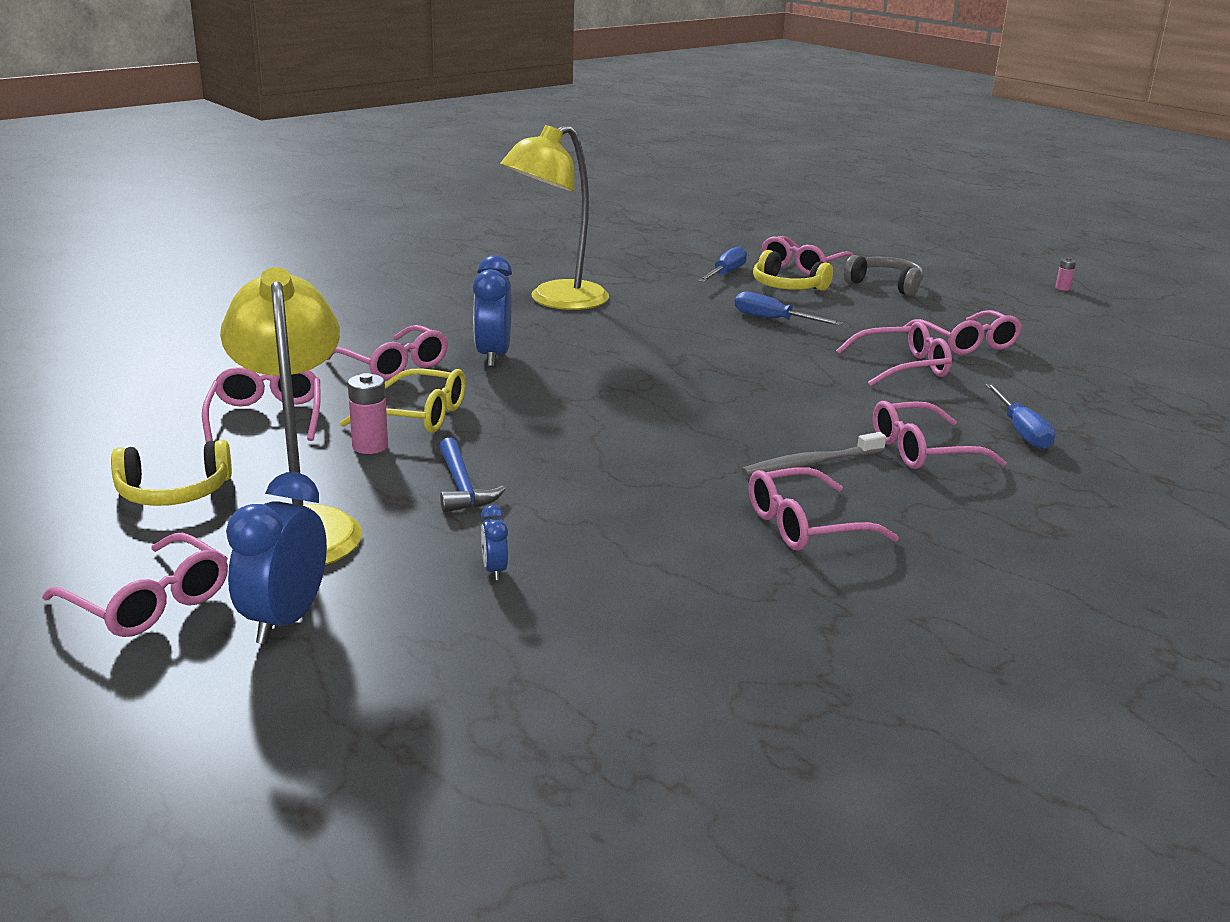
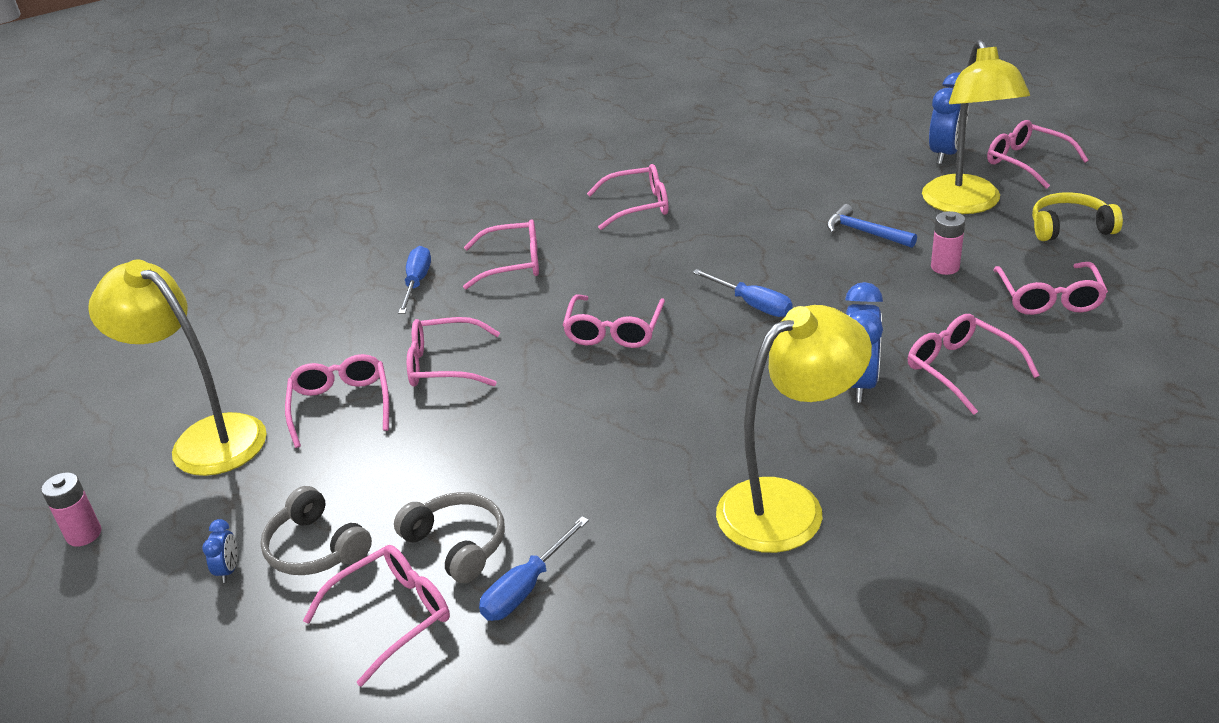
camera: 165 degrees left, 10 degrees up
(418, 415) = (916, 300): yellow glasses -> none
(462, 487) = (865, 232): blue hammer -> blue hammer turned 45 degrees counterclockwise
(494, 570) = (835, 179): blue clock -> blue clock (228, 570)
(749, 390) = (614, 331): none -> pink glasses
(773, 320) = (525, 455): blue screwdriver -> blue screwdriver (752, 305)
(787, 286) = (457, 544): yellow headphones -> grey headphones
(810, 463) = (606, 252): grey toothbrush -> none
(1056, 326) = (205, 438): none -> yellow lamp
(1062, 288) = (84, 534): pink battery -> pink battery, size x1.71

